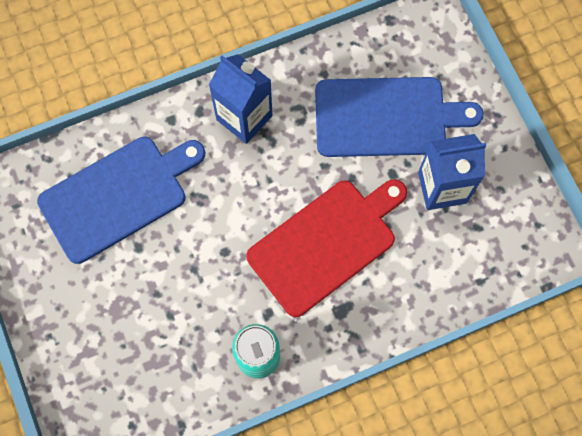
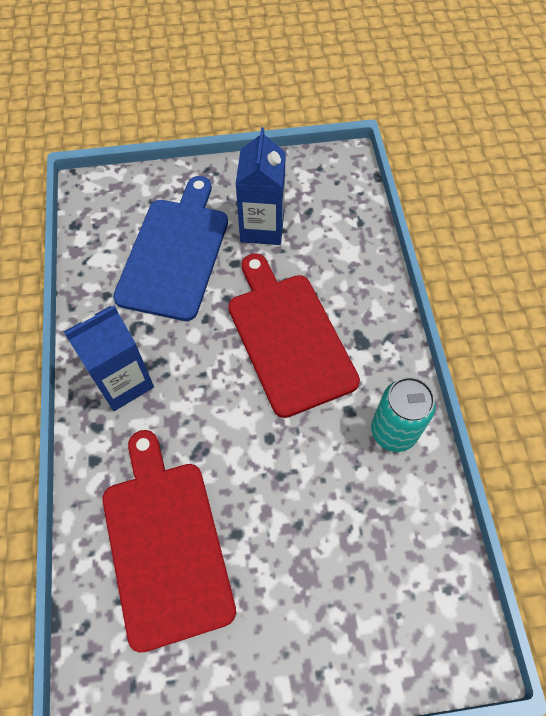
camera: 75 degrees left, 10 degrees down
(118, 196) = (165, 544): blue cutting board -> red cutting board

